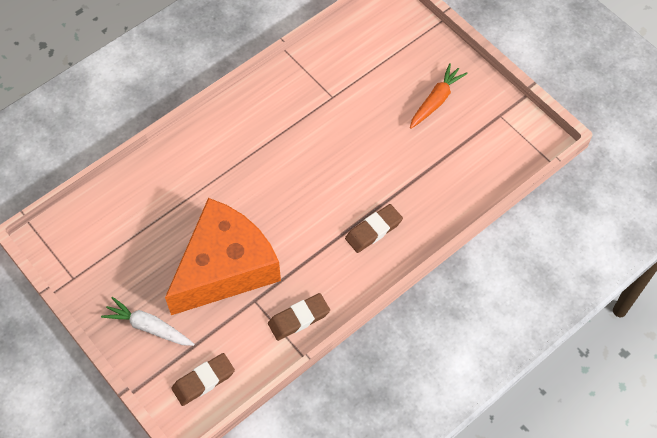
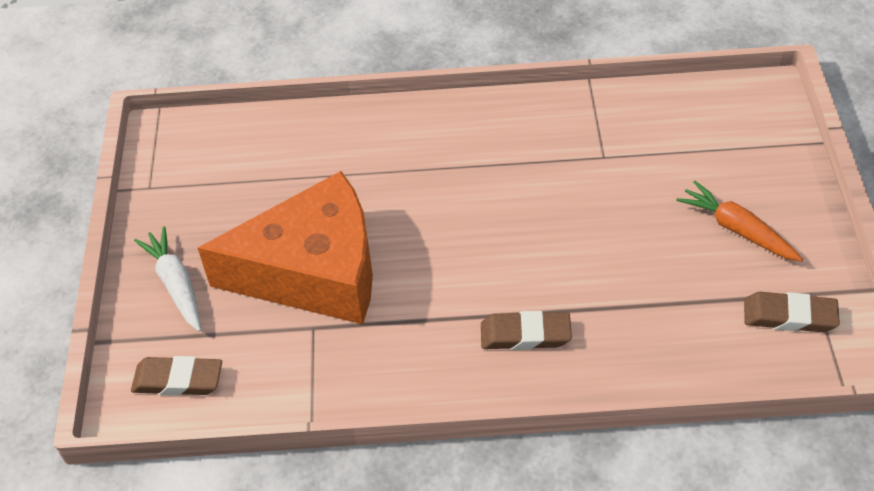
camera: 40 degrees right, 10 degrees down
(299, 318) = (345, 380): brown eraser -> brown eraser (789, 316)
(436, 101) = (737, 229): orange carrot -> orange carrot turned 120 degrees counterclockwise

